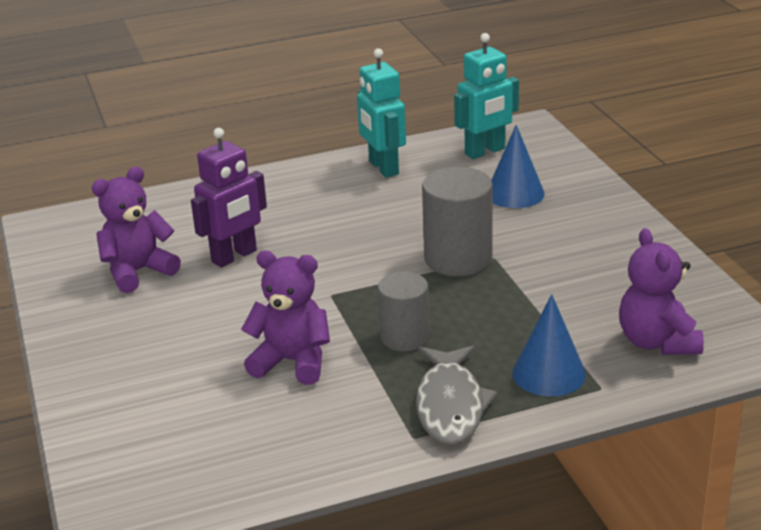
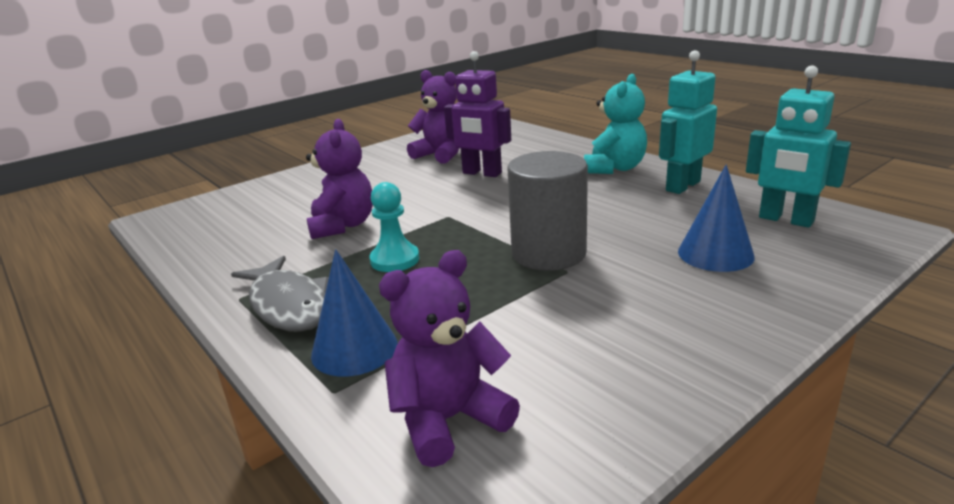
camera: 70 degrees right, 5 degrees down
(307, 185) = (614, 168): none -> turquoise teddy bear
(405, 337) = (395, 260): grey cylinder -> turquoise pawn
(450, 405) = (288, 305): grey fish -> grey fish turned 105 degrees counterclockwise

